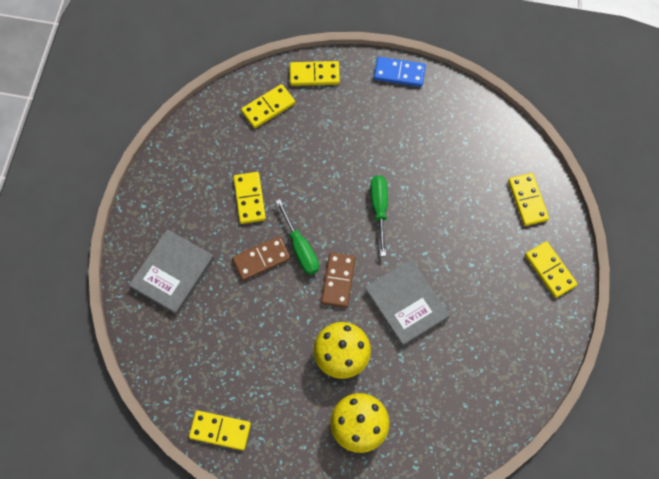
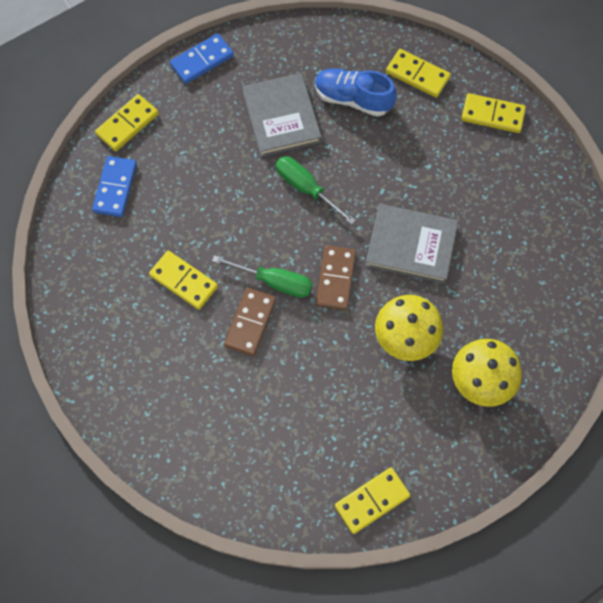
camera: 45 degrees left, 0 degrees up
(172, 273) = (183, 409): grey book -> grey book (281, 117)
(268, 107) = (115, 188): yellow domino -> blue domino
(338, 280) = (336, 279): brown domino -> brown domino turned 45 degrees clockwise
(468, 179) = (353, 99): none -> blue shoe

